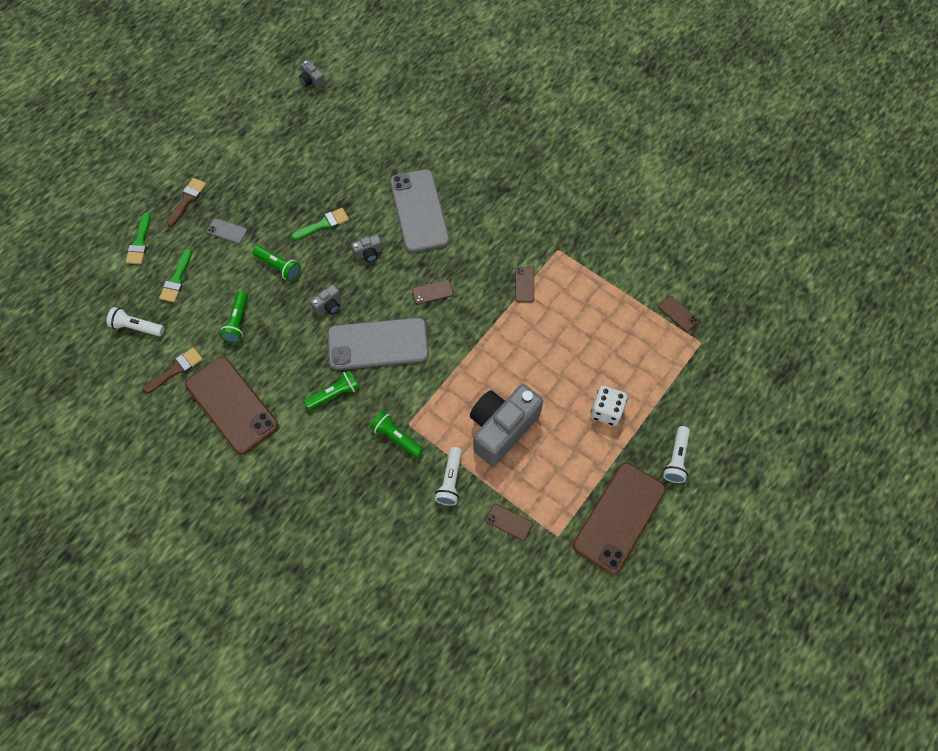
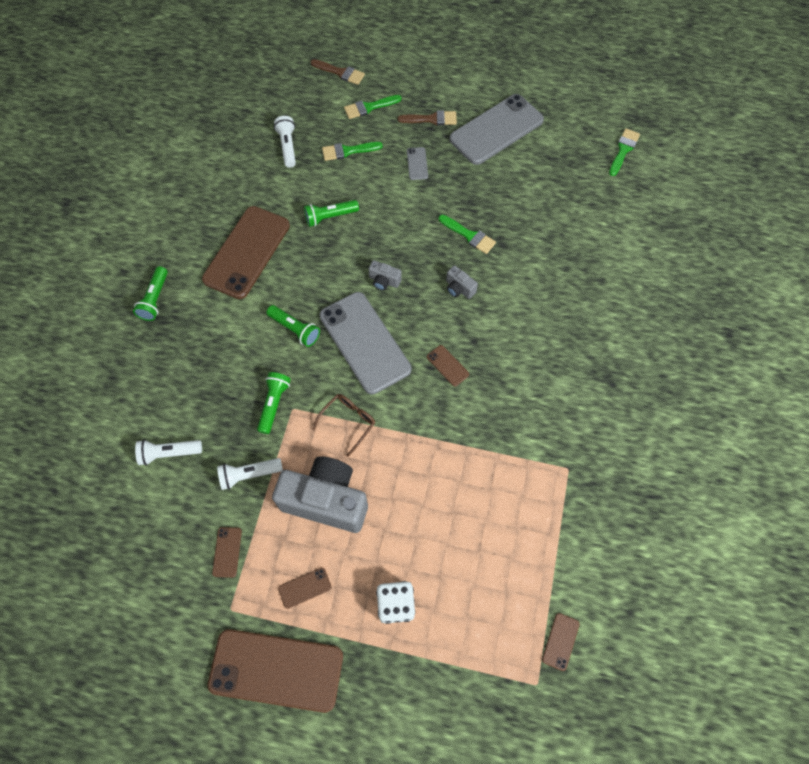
camera: 65 degrees right, 0 degrees up
(176, 369) = (261, 194): brown brush -> brown brush (340, 72)
(278, 267) = (403, 221): green flashlight -> green flashlight (155, 299)
(312, 81) = (623, 150): grey camera -> green brush
(419, 211) = (534, 311): grey phone -> grey phone (496, 130)
(443, 385) = (348, 422): none -> brown glasses
(524, 284) = (505, 452): brown phone -> brown phone (305, 588)
(676, 458) = (373, 710): white flashlight -> white flashlight (169, 453)

